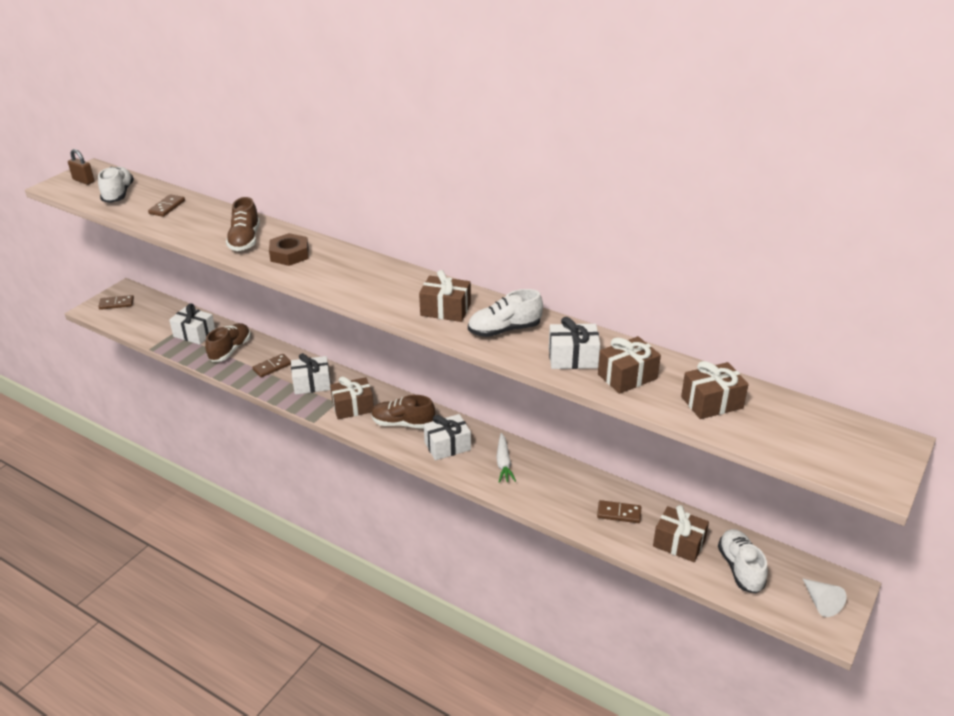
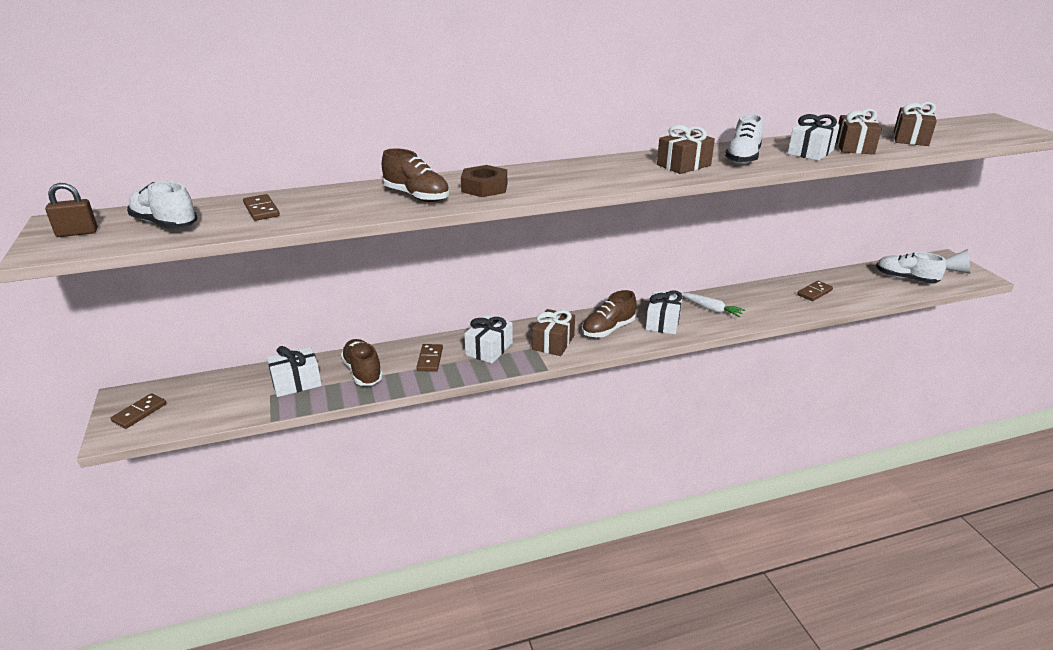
camera: 50 degrees left, 5 degrees down
(679, 543) = (864, 286): brown gift -> none

